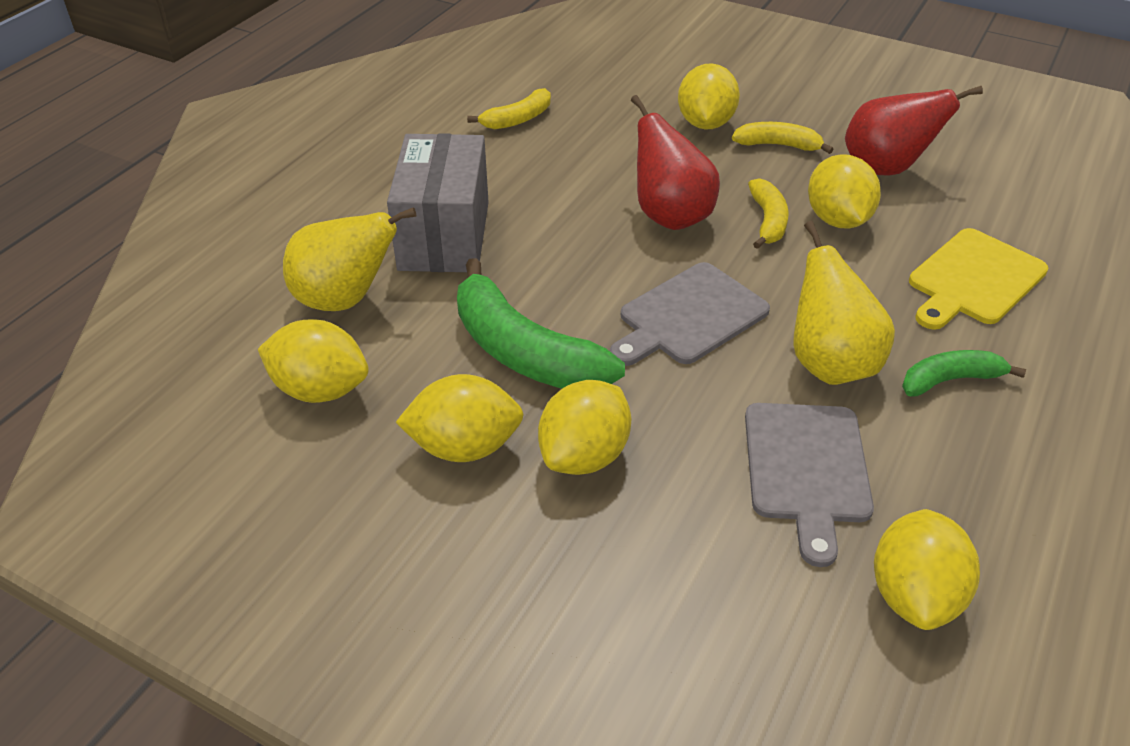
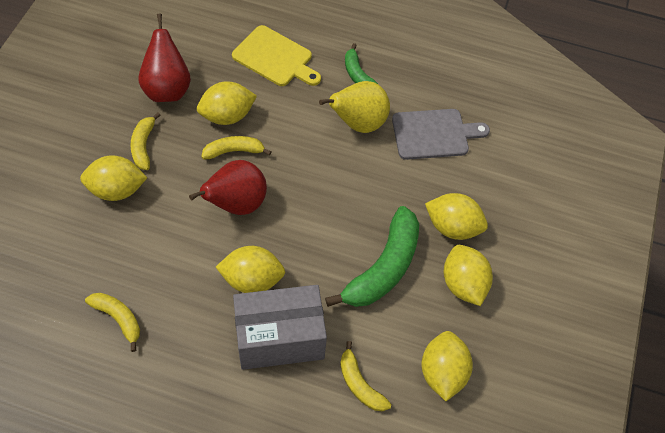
camera: 105 degrees left, 15 degrees up
(345, 300) = (360, 384): yellow pear -> yellow banana
(689, 316) = (334, 188): grey cutting board -> none
(914, 595) = (492, 99): yellow lemon -> yellow lemon (252, 280)

